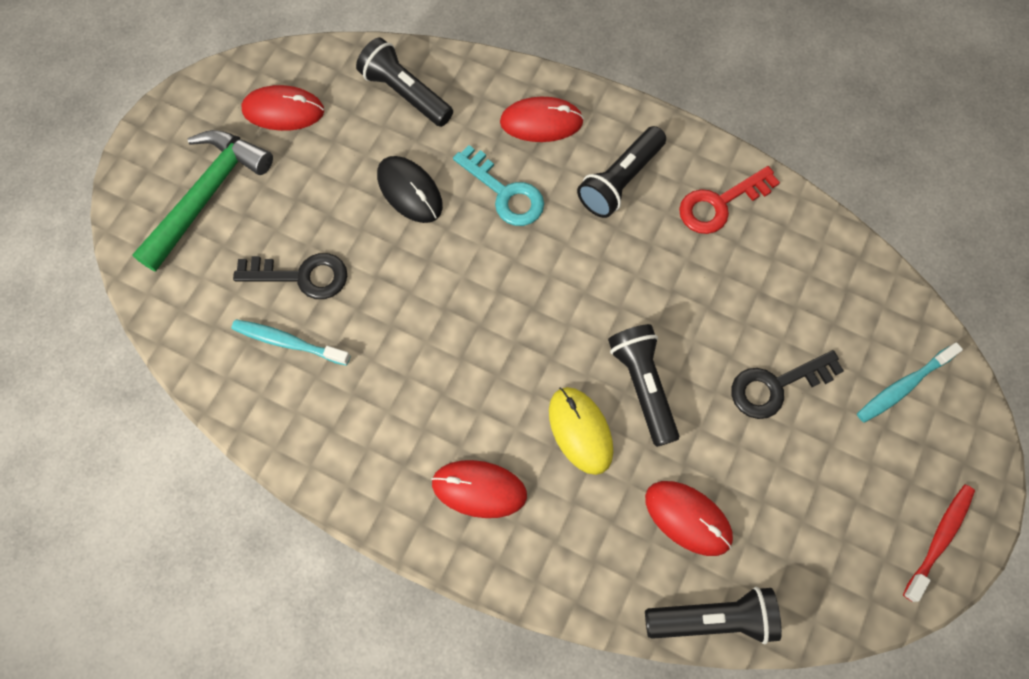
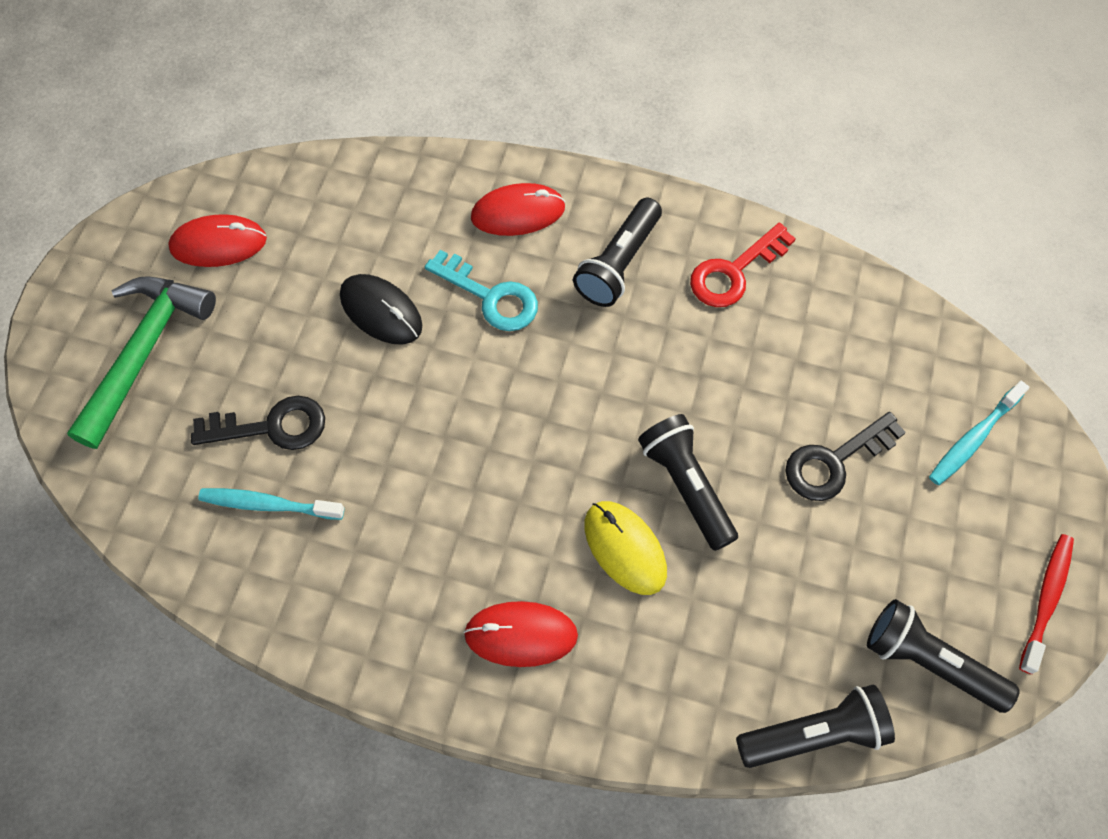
camera: 10 degrees left, 5 degrees down
(405, 93) = (357, 204): black flashlight -> black flashlight (929, 662)
(688, 518) = (765, 625): red mouse -> none

